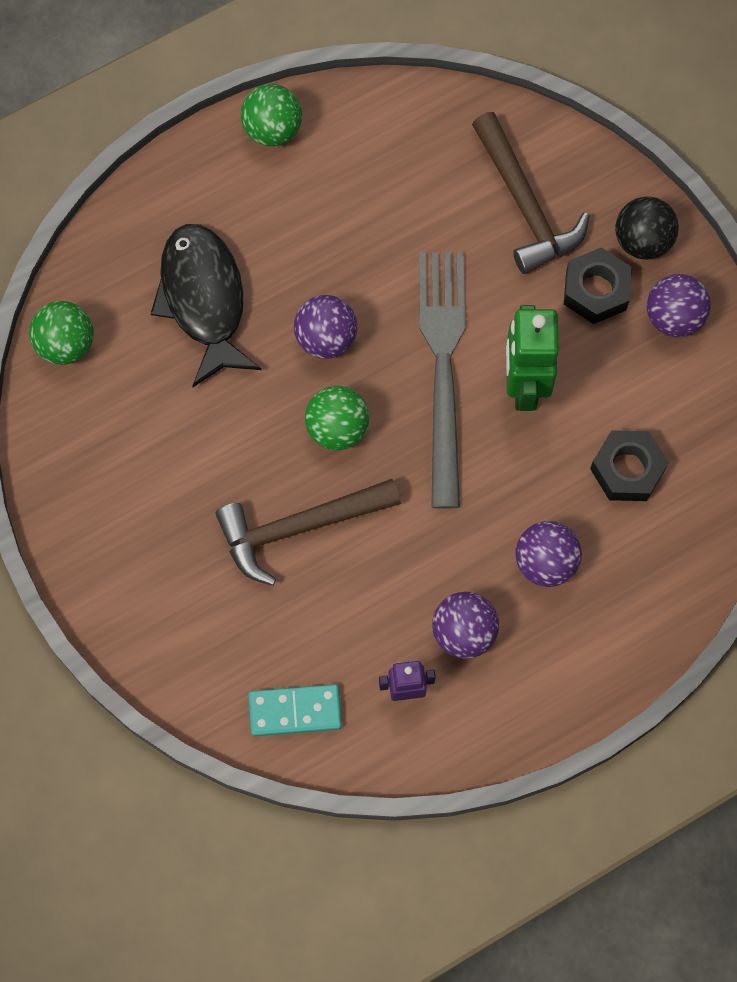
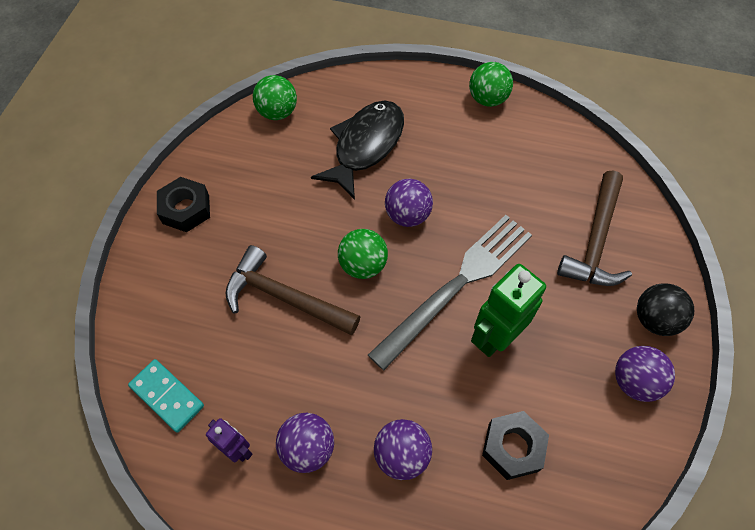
camera: 45 degrees right, 10 degrees down
(596, 290) = (596, 322): black nut -> black nut (186, 209)

